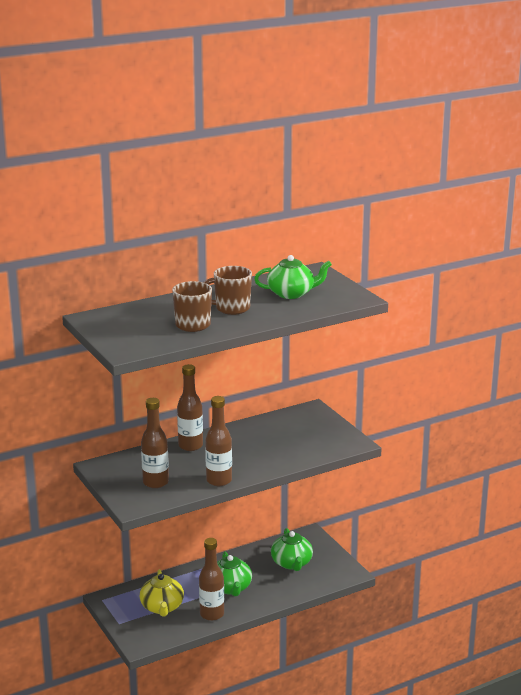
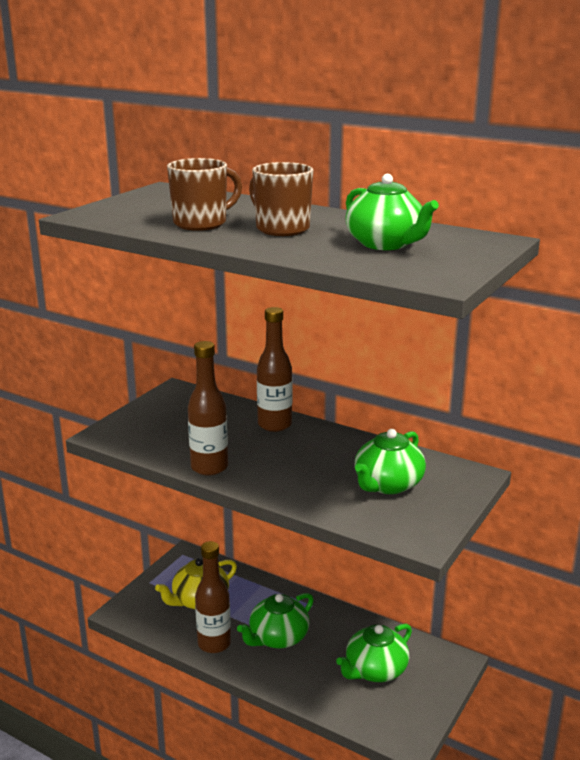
camera: 60 degrees right, 0 degrees up
(155, 482) = (168, 431): brown bottle -> none
(296, 434) = (387, 484): none -> green teapot

